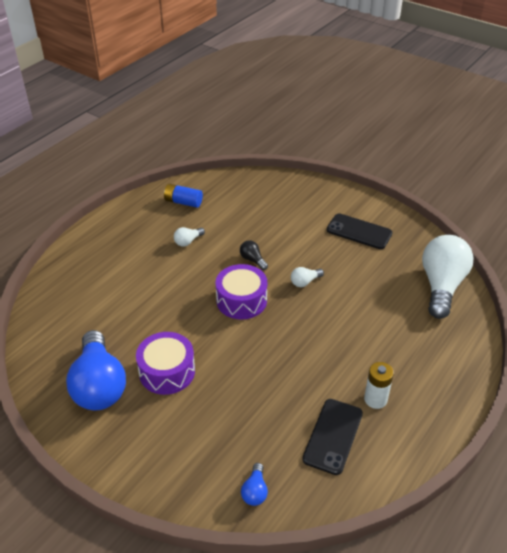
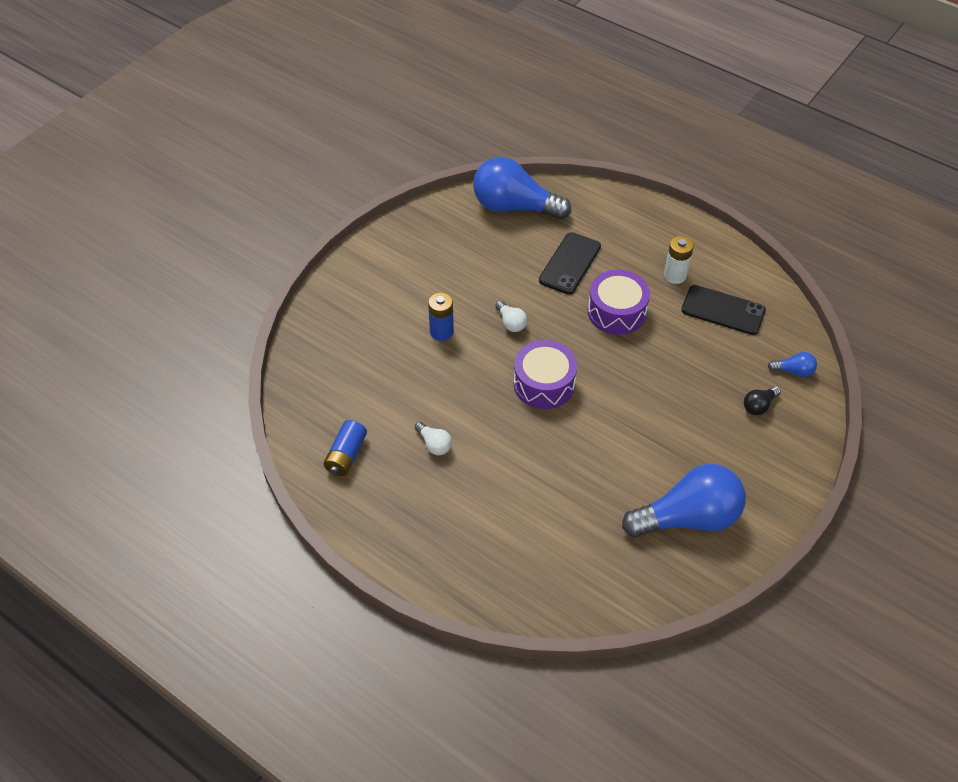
camera: 90 degrees left, 10 degrees up
(167, 371) = (660, 452): purple drum -> purple drum (616, 311)
(252, 260) = (472, 373): black light bulb -> black light bulb (759, 406)
(293, 243) = (441, 332): none -> blue battery
(359, 232) = (421, 267): black phone -> black phone (570, 263)
(441, 285) = (514, 207): white light bulb -> blue light bulb

